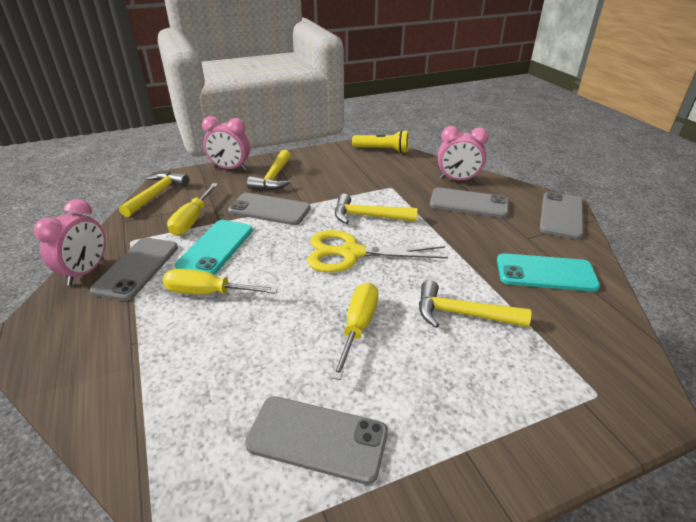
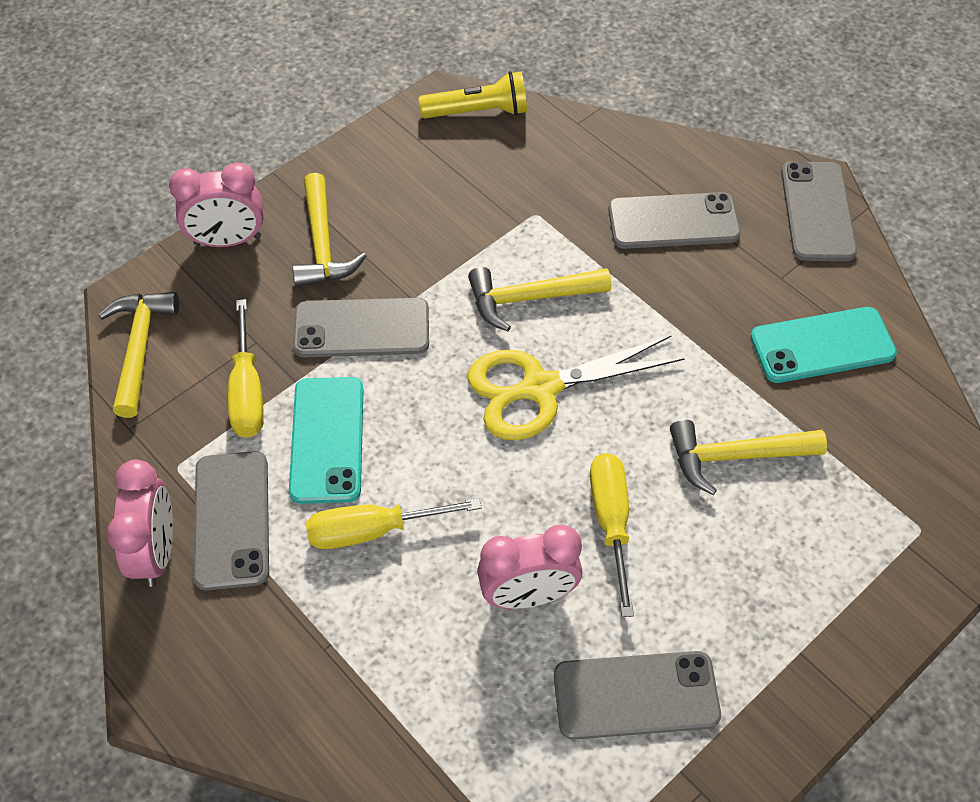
camera: 20 degrees left, 20 degrees up
(457, 180) = (637, 164): pink clock -> pink clock (528, 595)

